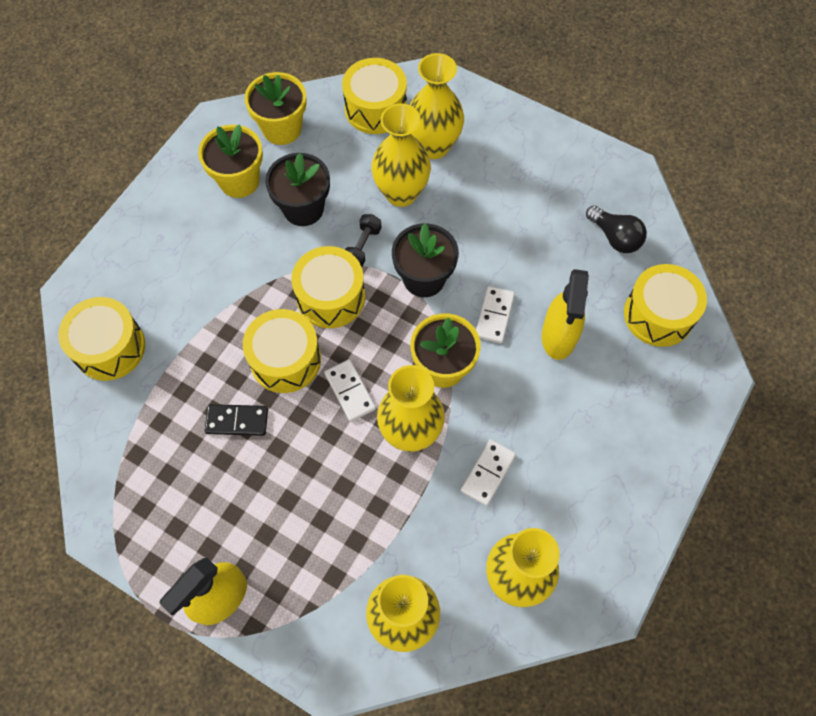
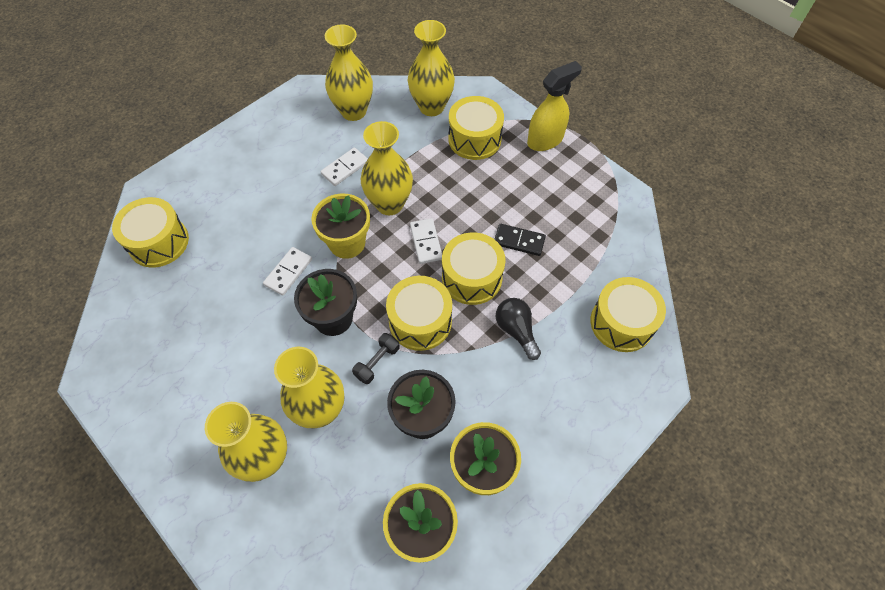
camera: 165 degrees left, 5 degrees down
(375, 108) = (308, 530): yellow drum -> yellow drum (474, 139)
(558, 336) = (246, 244): yellow spray bottle -> none
(615, 237) = (149, 314): black light bulb -> black light bulb (516, 331)

